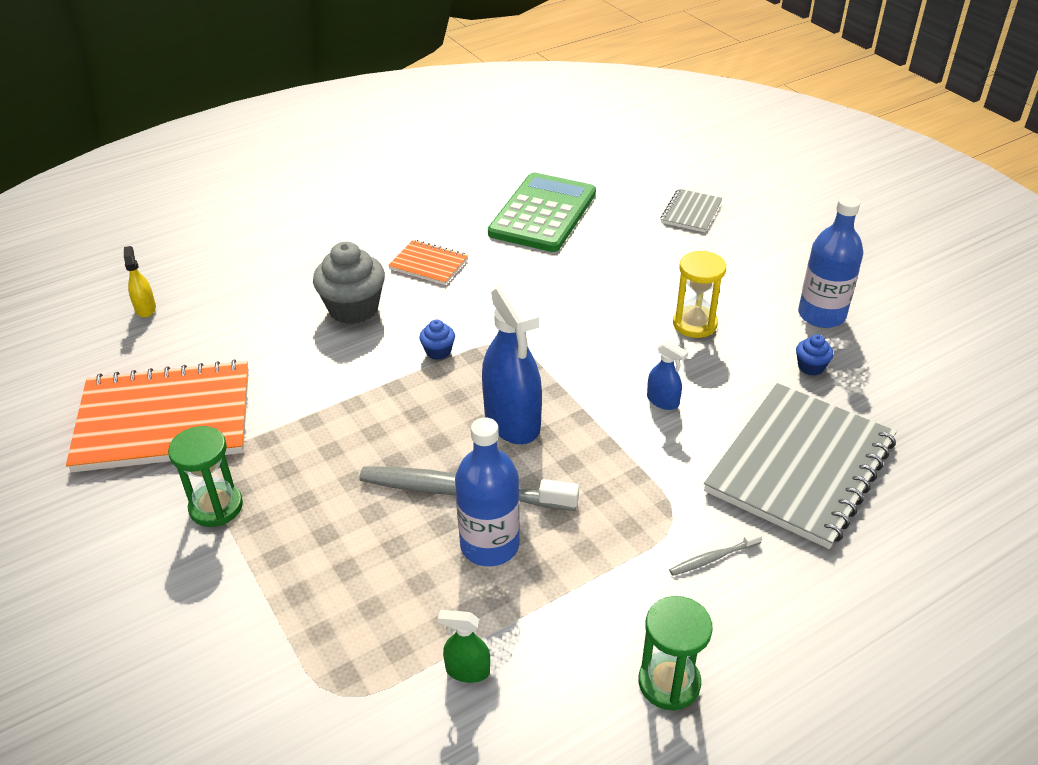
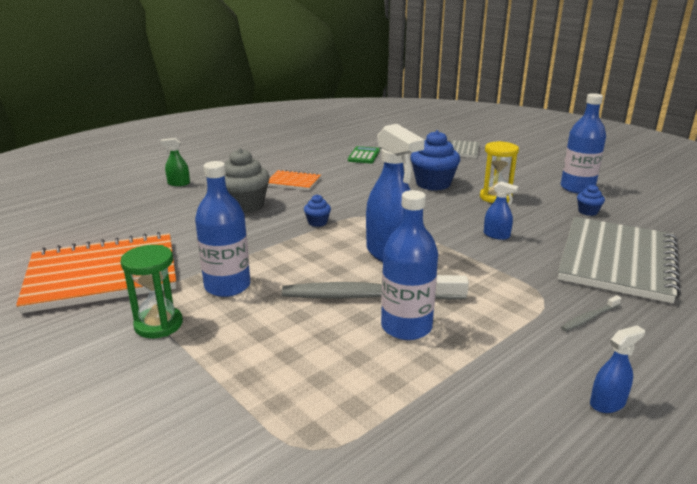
camera: 10 degrees left, 15 degrees down
(145, 308) = (78, 216): yellow spray bottle -> none
(302, 455) = (227, 286): none -> blue bottle
(467, 670) = (426, 415): green spray bottle -> green spray bottle (178, 183)
(543, 213) = (364, 156): green calculator -> green calculator, size x0.49
(619, 286) = (433, 184): none -> blue cupcake
(669, 683) = (607, 403): green hourglass -> blue spray bottle

